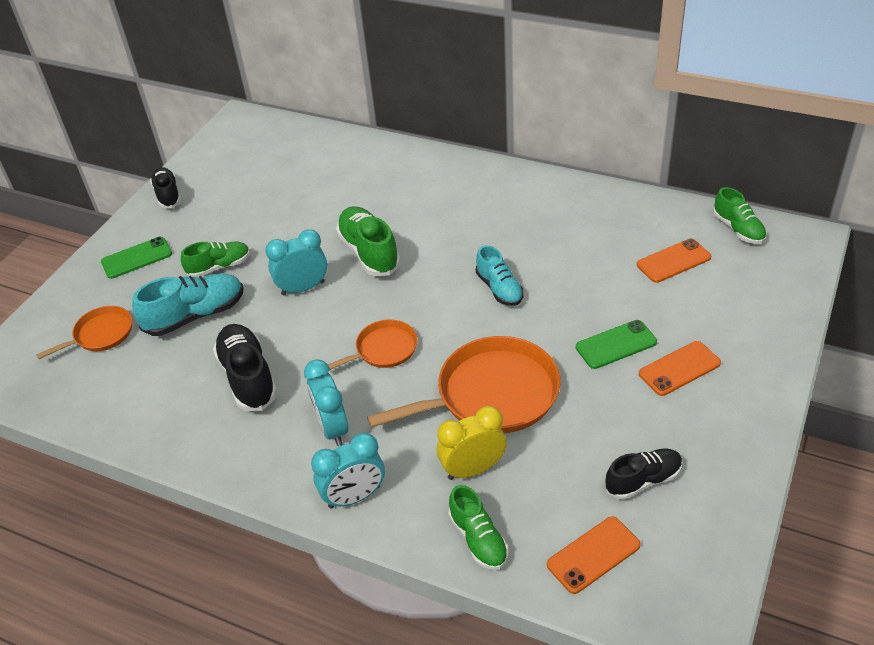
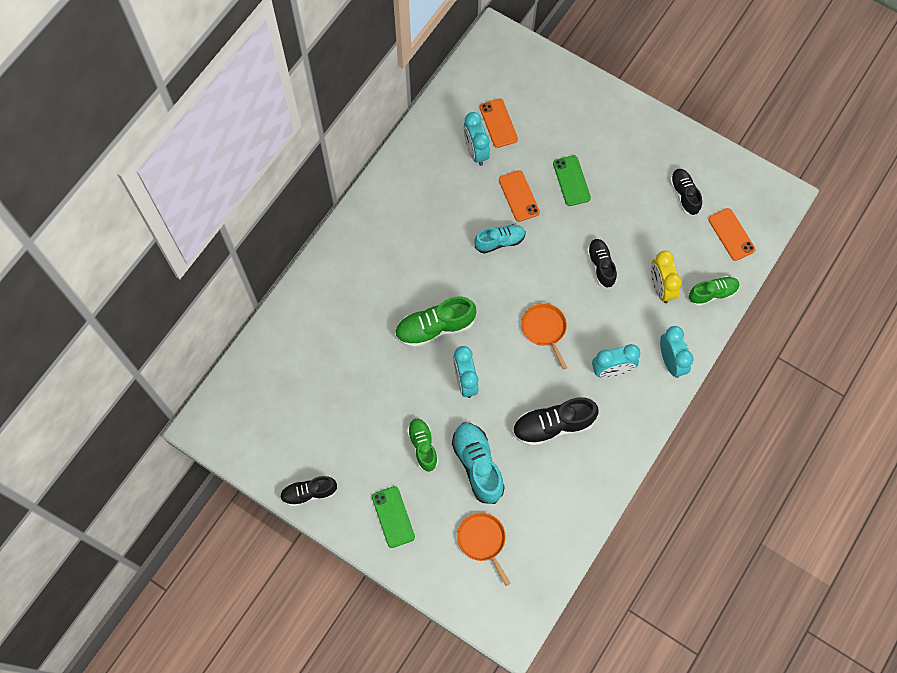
camera: 85 degrees left, 25 degrees up
(491, 394) = (601, 266): orange pan -> black shoe
(621, 248) = (475, 152): none -> turquoise clock
(679, 369) = (600, 150): orange phone -> orange phone (519, 196)
(738, 229) = (475, 73): green shoe -> none

